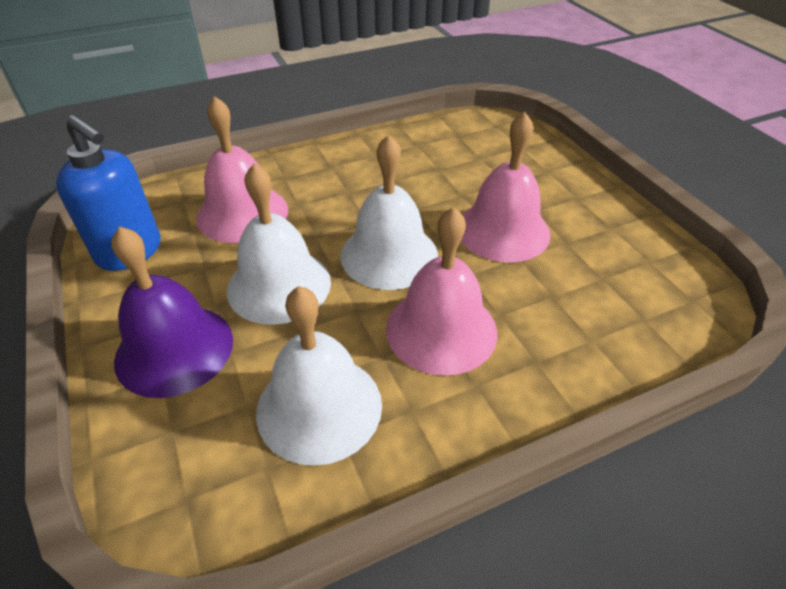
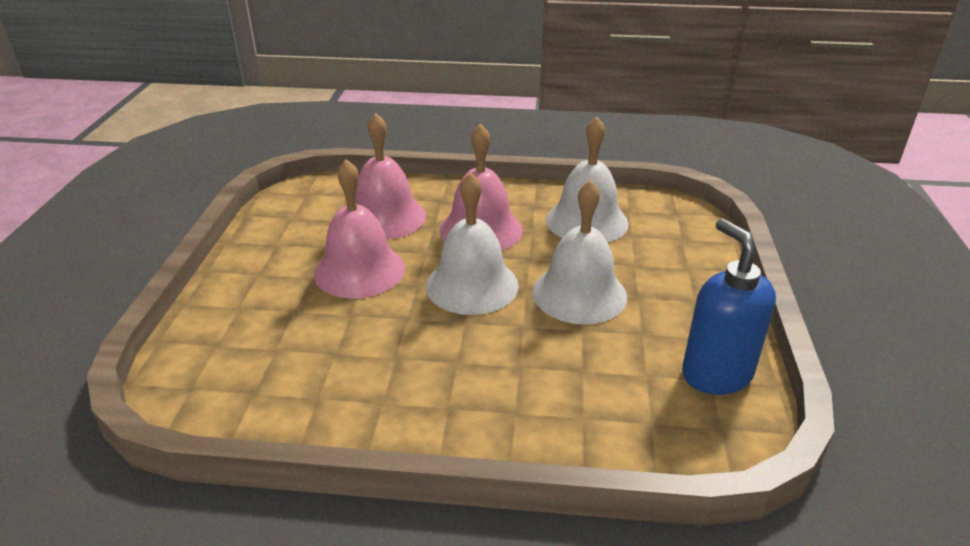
camera: 150 degrees left, 10 degrees down
(174, 349) = (676, 278): purple bell -> none
(242, 213) = (585, 377): pink bell -> pink bell (385, 217)

